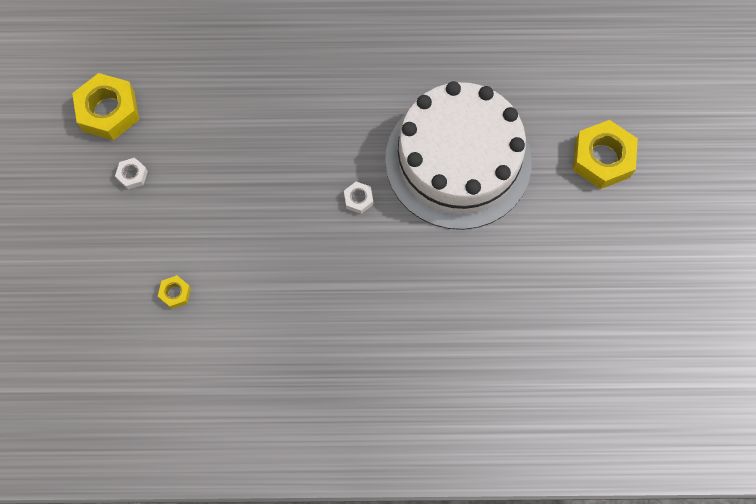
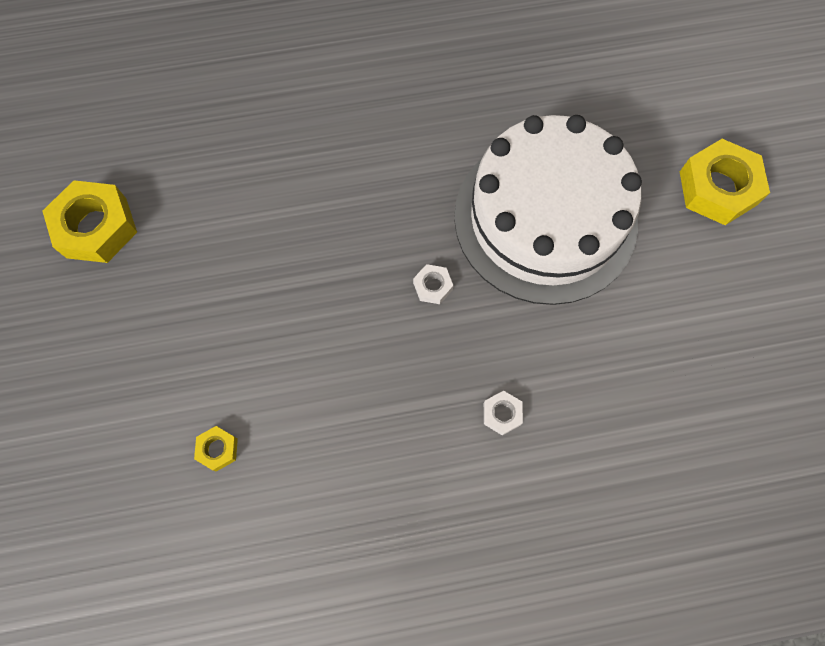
camera: 10 degrees left, 0 degrees up
(132, 175) = (138, 303): white nut -> white nut (501, 414)

